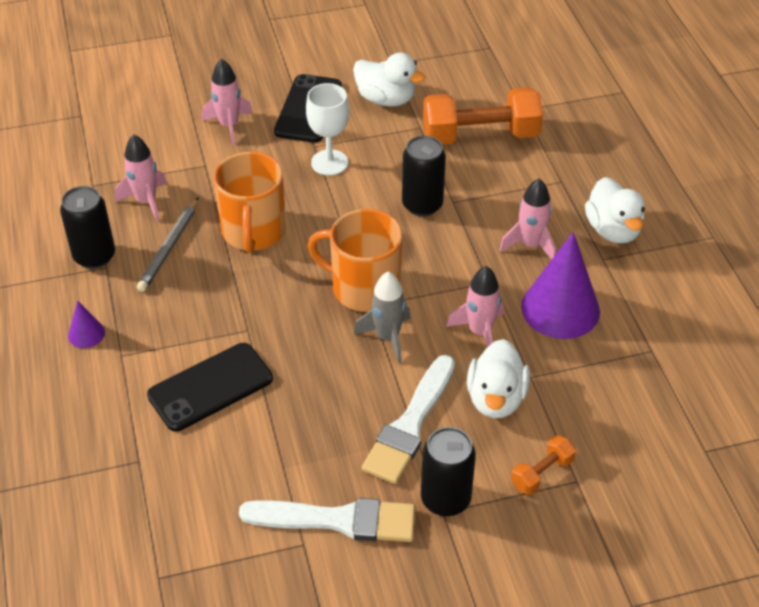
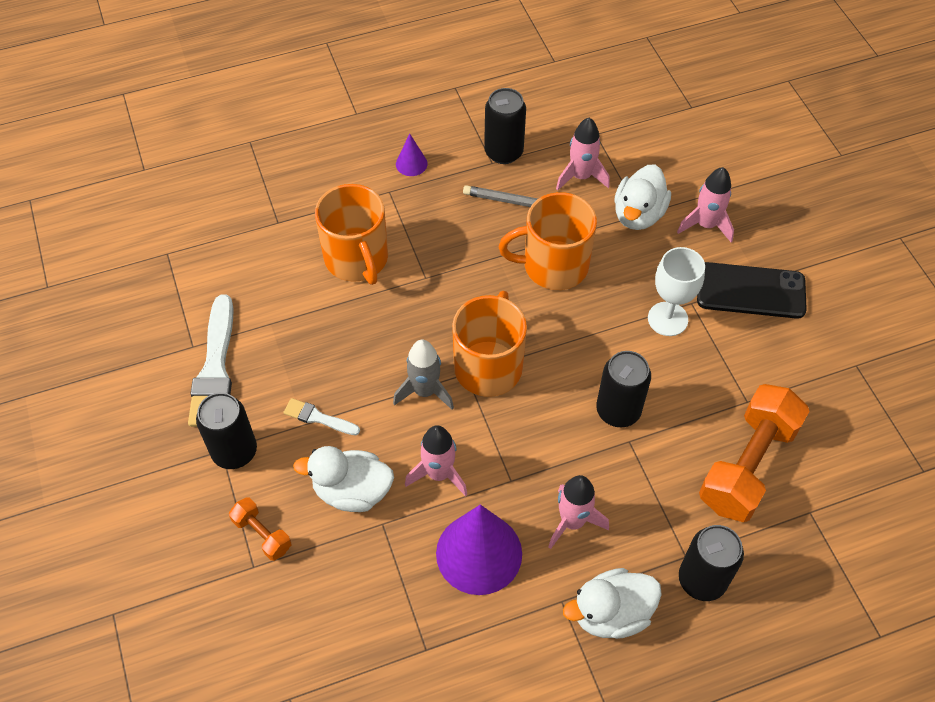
camera: 85 degrees right, 10 degrees up
(210, 387) = (357, 259): black phone -> orange mug
(386, 99) = (788, 363): white duck -> white duck (638, 214)
(410, 425) = (318, 418): white brush -> white brush, size x0.51
(480, 136) = (747, 465): orange dumbbell -> orange dumbbell turned 45 degrees clockwise
(582, 175) = (702, 580): none -> black can

